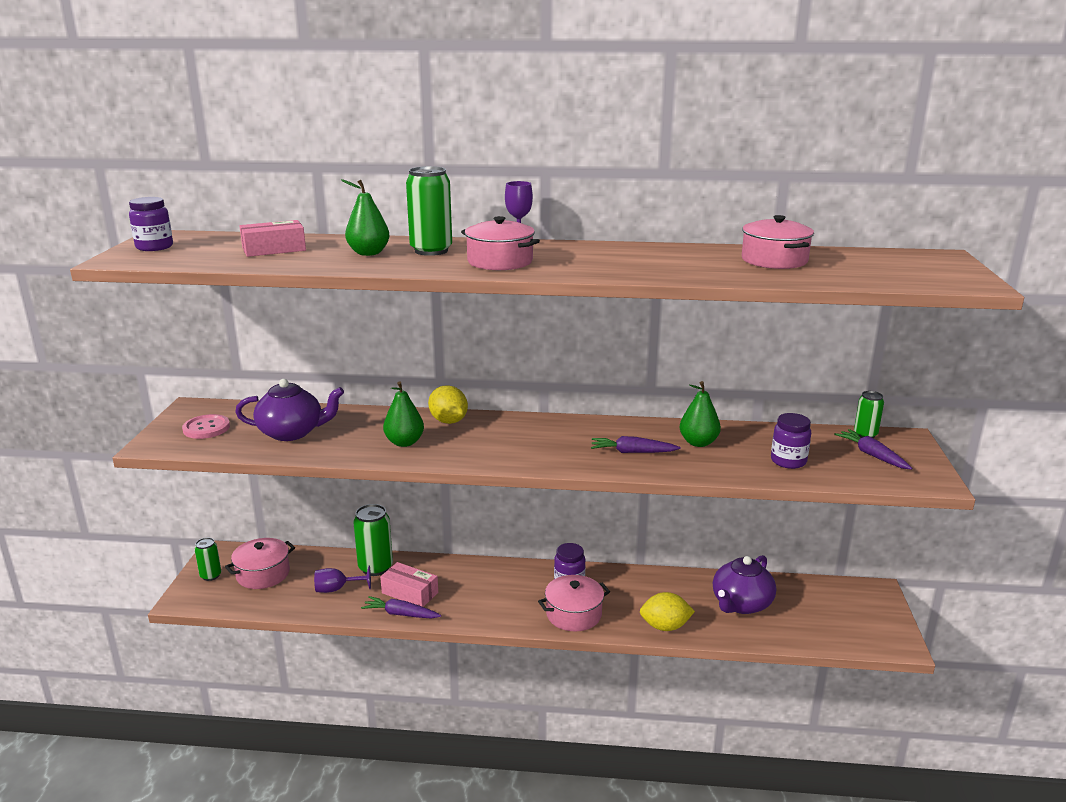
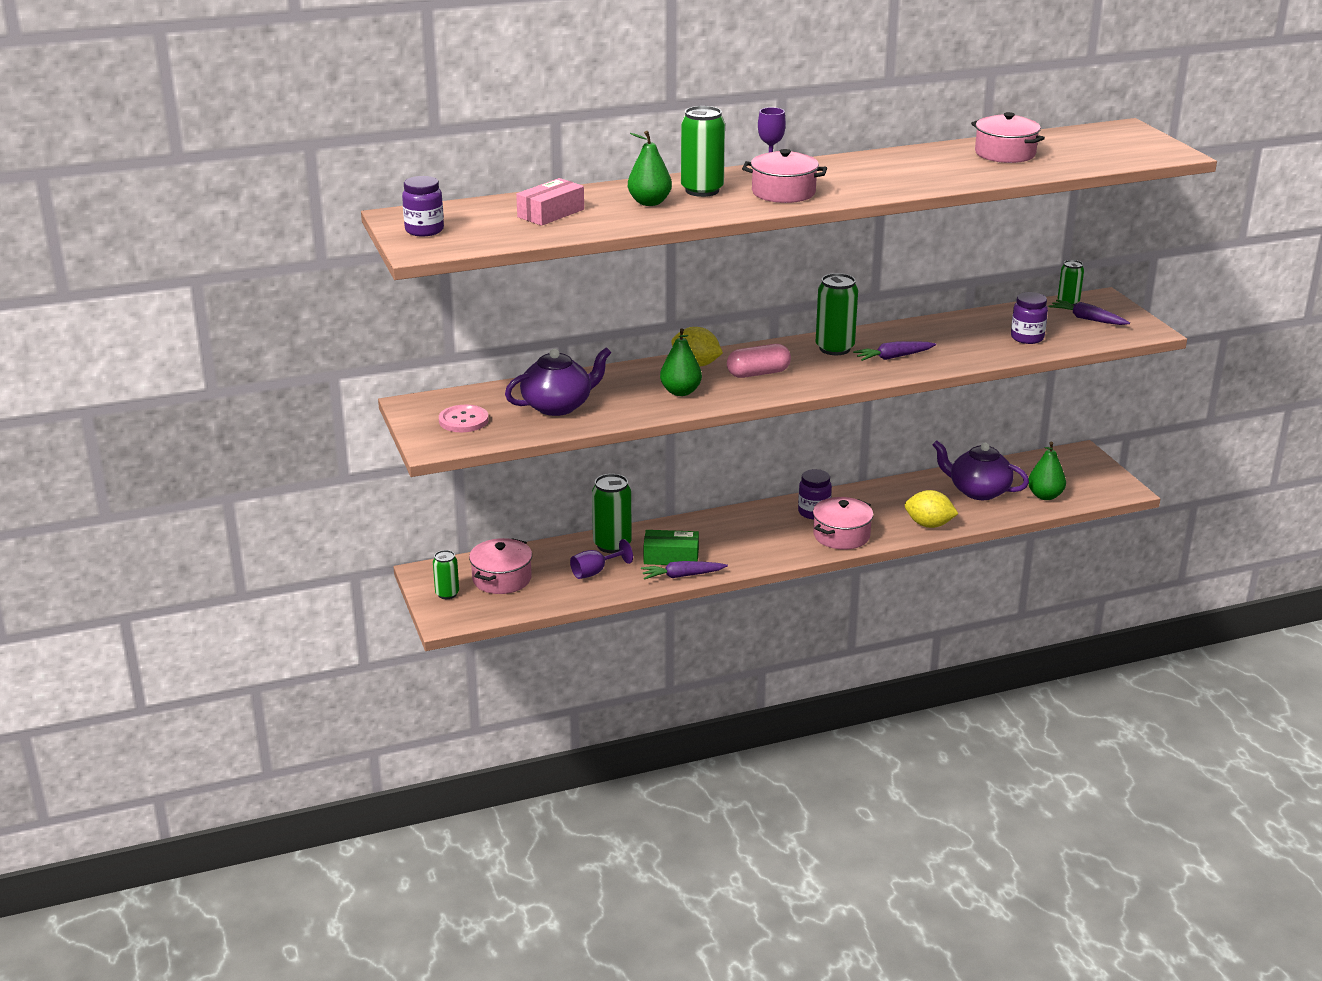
camera: 25 degrees left, 5 degrees up
(410, 593) = (671, 557): pink box -> green box
(491, 441) = (758, 373): none -> pink capsule
(586, 432) = (834, 348): none -> green can
(665, 626) = (929, 525): yellow lemon -> yellow lemon turned 45 degrees clockwise
(698, 443) = (940, 337): green pear -> green pear (1045, 496)
(741, 604) = (978, 491): purple teapot -> purple teapot turned 105 degrees clockwise

